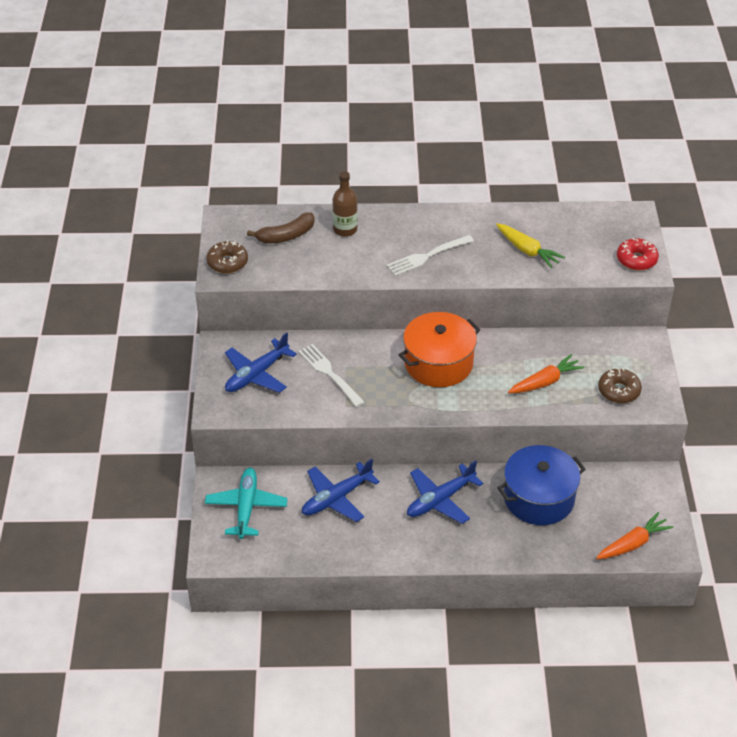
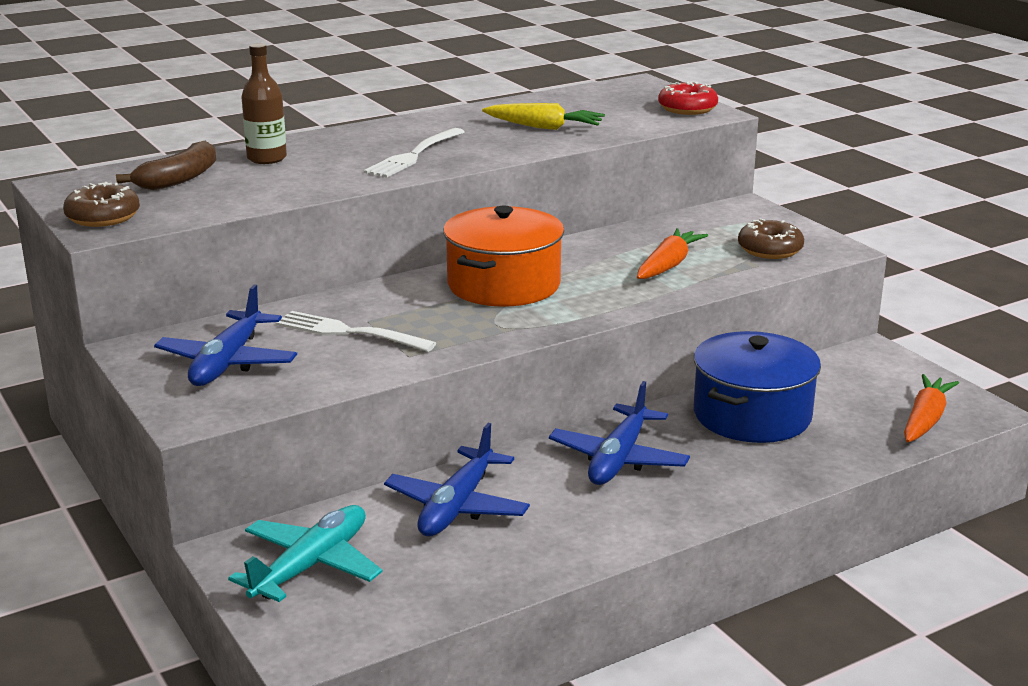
camera: 30 degrees left, 20 degrees down
(246, 507) = (311, 565): turquoise plane -> turquoise plane turned 60 degrees clockwise

